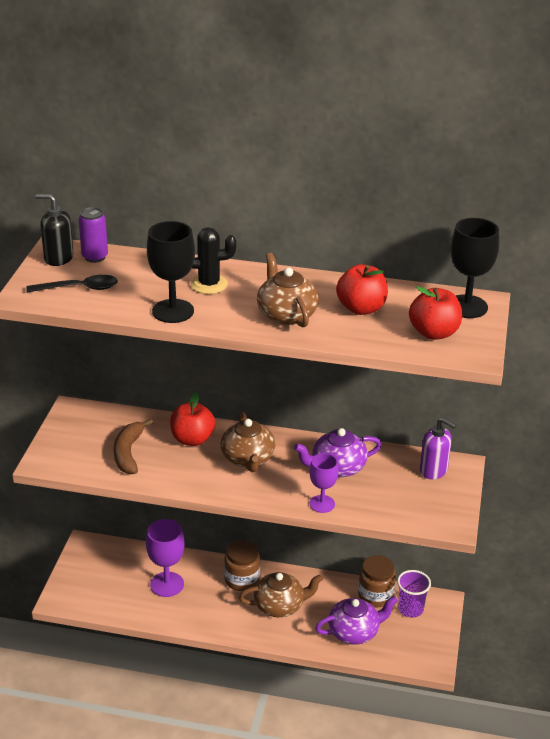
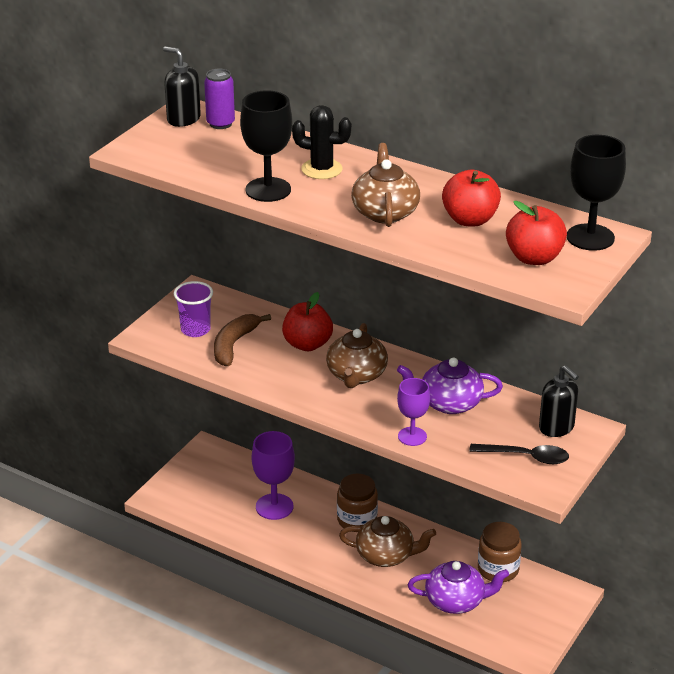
camera: 20 degrees right, 0 degrees up
(79, 288) = (186, 152): black spoon -> black spoon (526, 457)
(410, 609) = (531, 592): purple cup -> purple cup (195, 330)
(433, 470) = (556, 427): purple soap dispenser -> black soap dispenser

